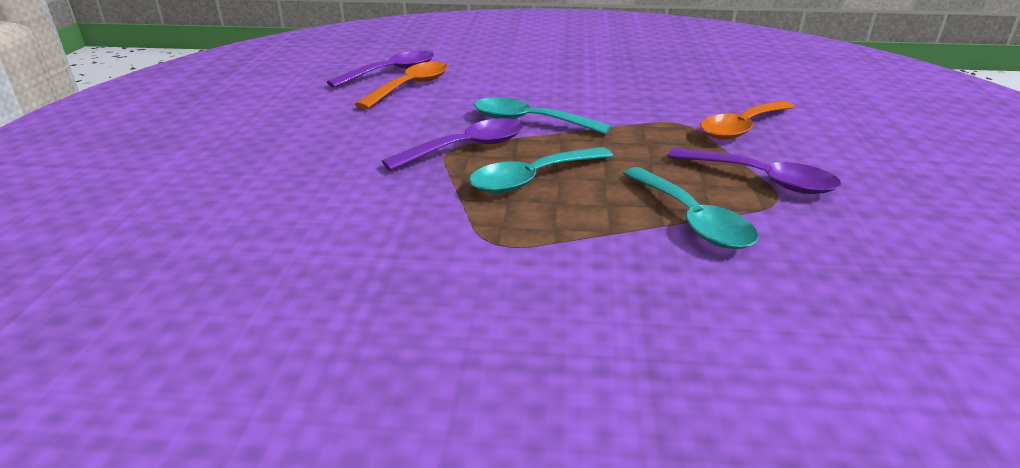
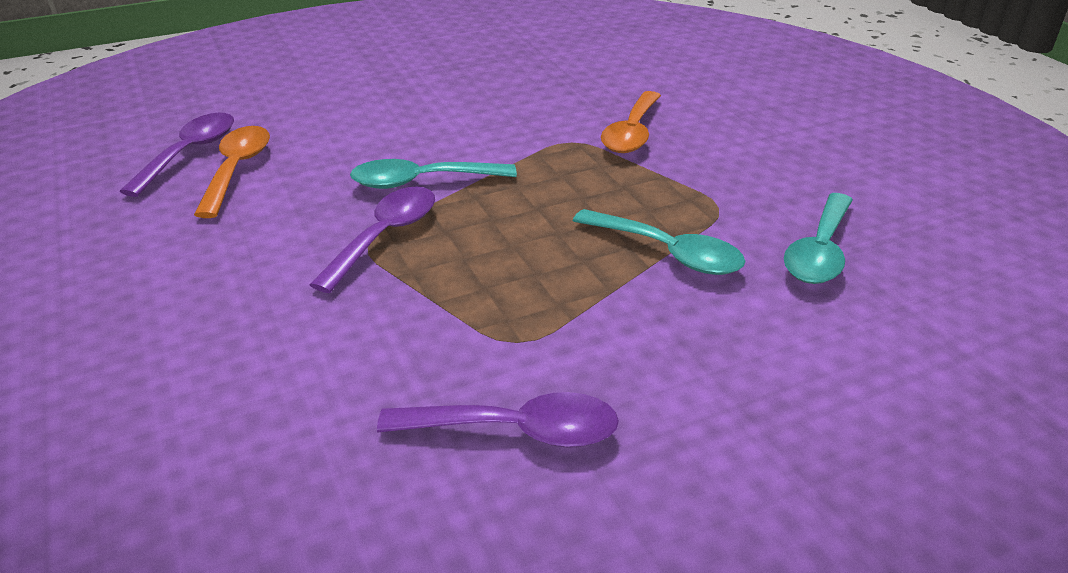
camera: 30 degrees left, 5 degrees up
(532, 179) = (488, 254): turquoise spoon -> turquoise spoon (819, 251)
(761, 179) = (691, 189): purple spoon -> purple spoon (516, 431)

